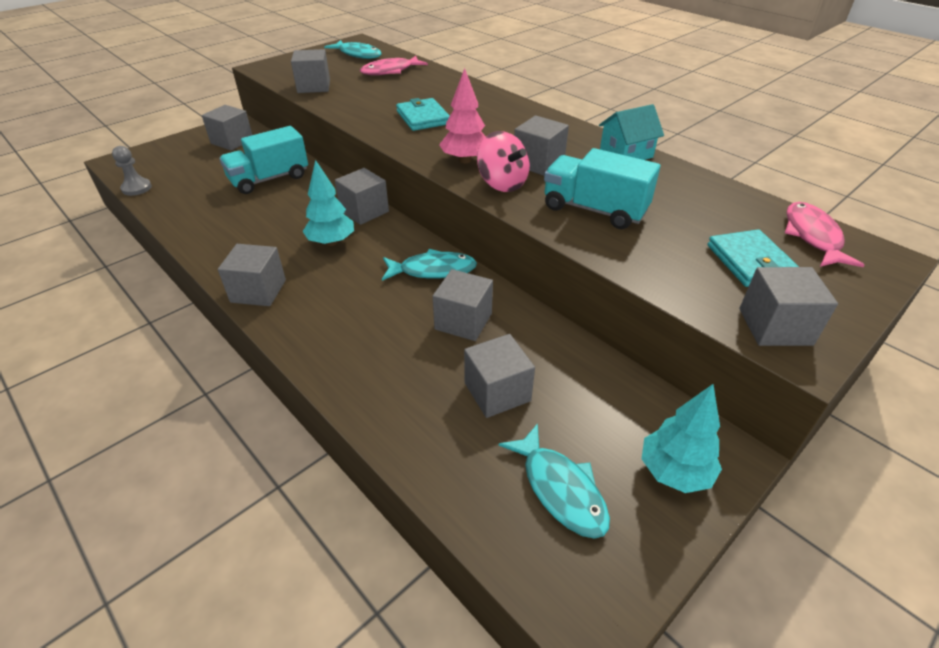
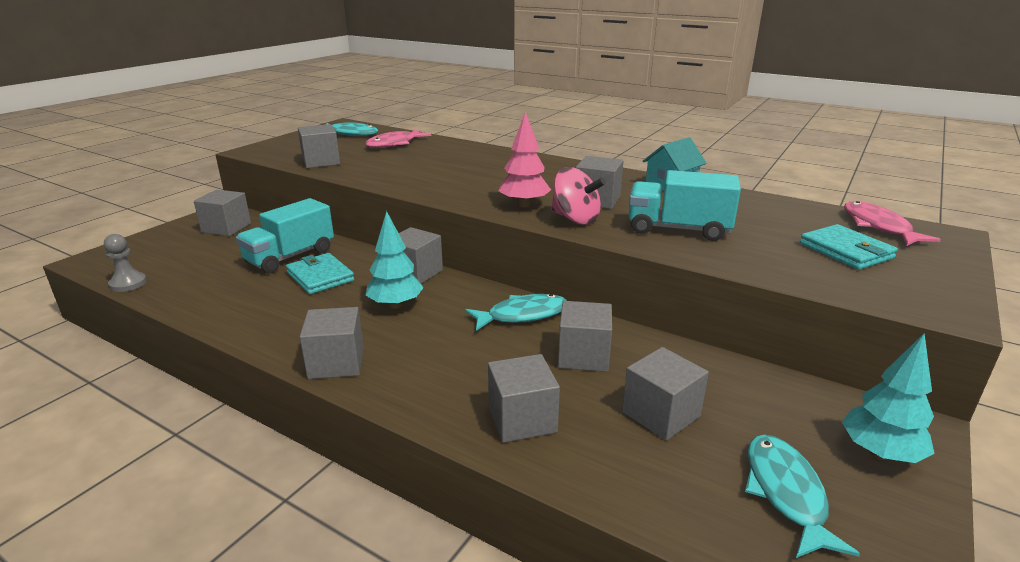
camera: 15 degrees left, 15 degrees down
(423, 118) = (456, 176): turquoise wallet -> turquoise wallet (320, 277)
(560, 489) = (786, 493): turquoise fish -> turquoise fish turned 135 degrees counterclockwise
(775, 326) = (909, 295): grey cube -> grey cube (522, 419)

